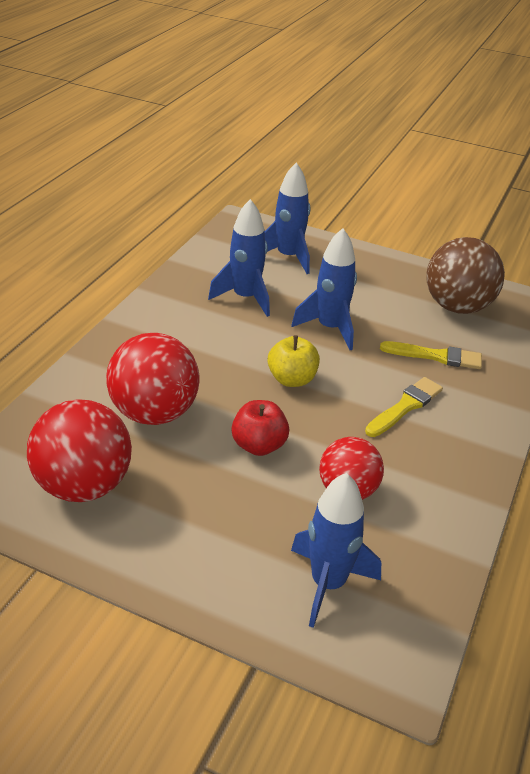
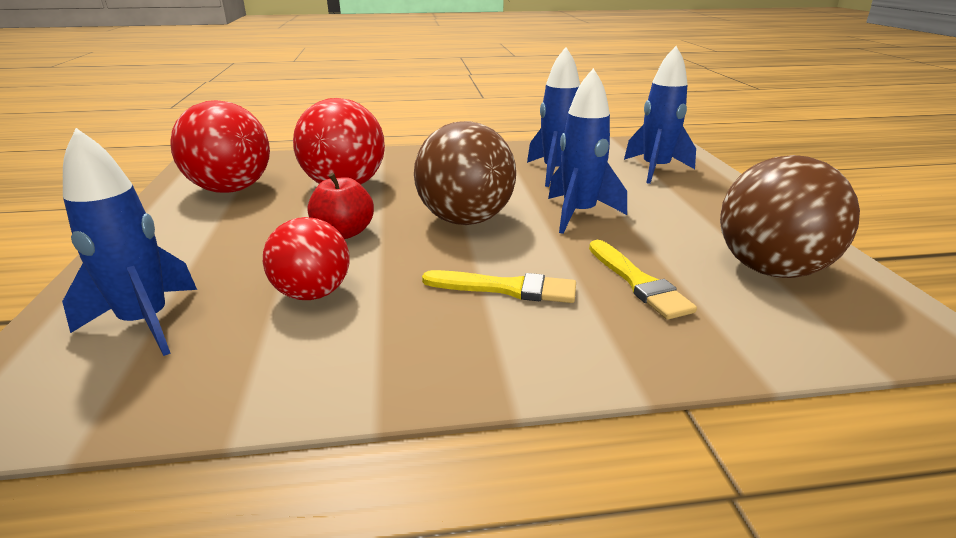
camera: 60 degrees right, 10 degrees down
(292, 379) = (465, 220): yellow apple -> brown ball

